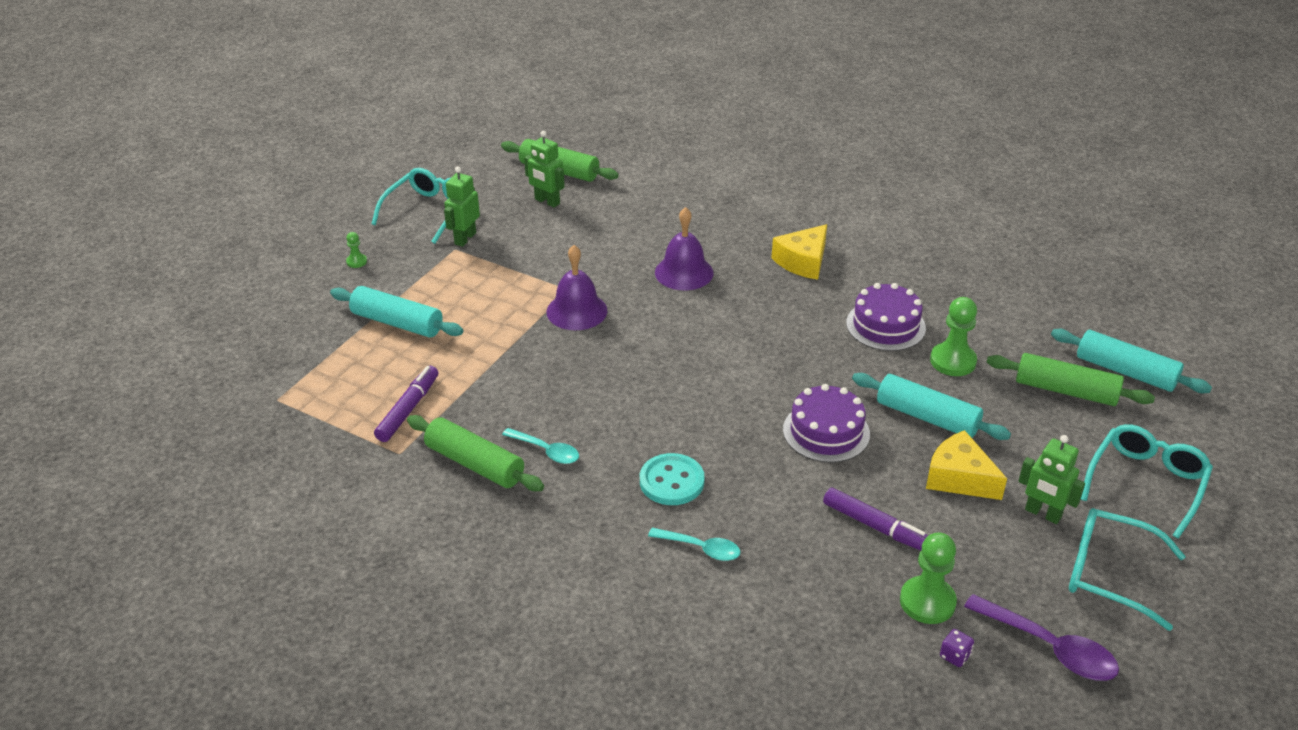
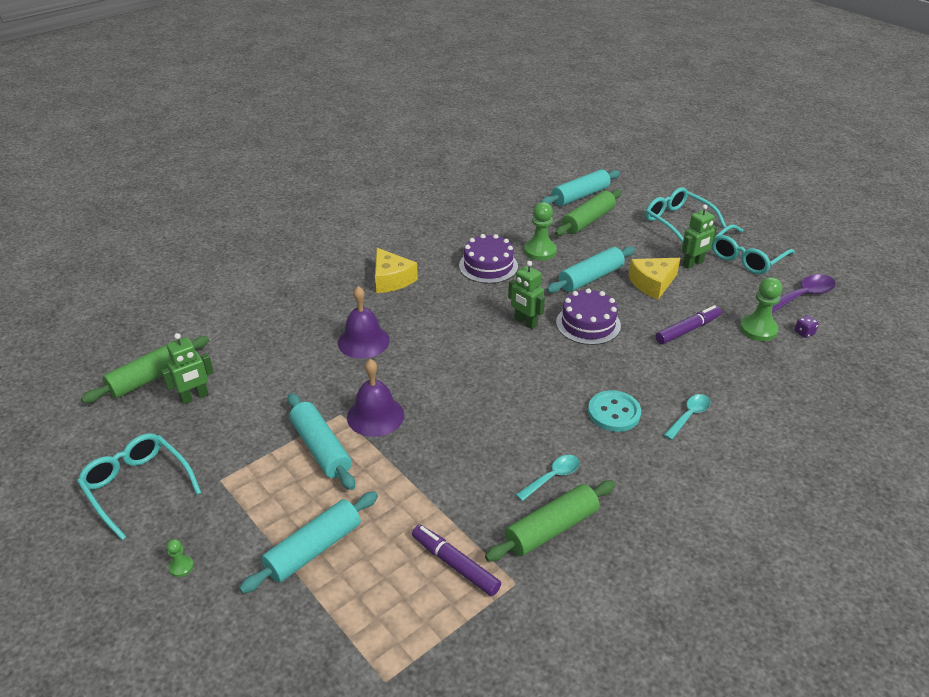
camera: 70 degrees left, 0 degrees up
(465, 238) = (208, 468): green robot -> green robot (525, 322)
(517, 291) = (321, 448): none -> turquoise rolling pin

